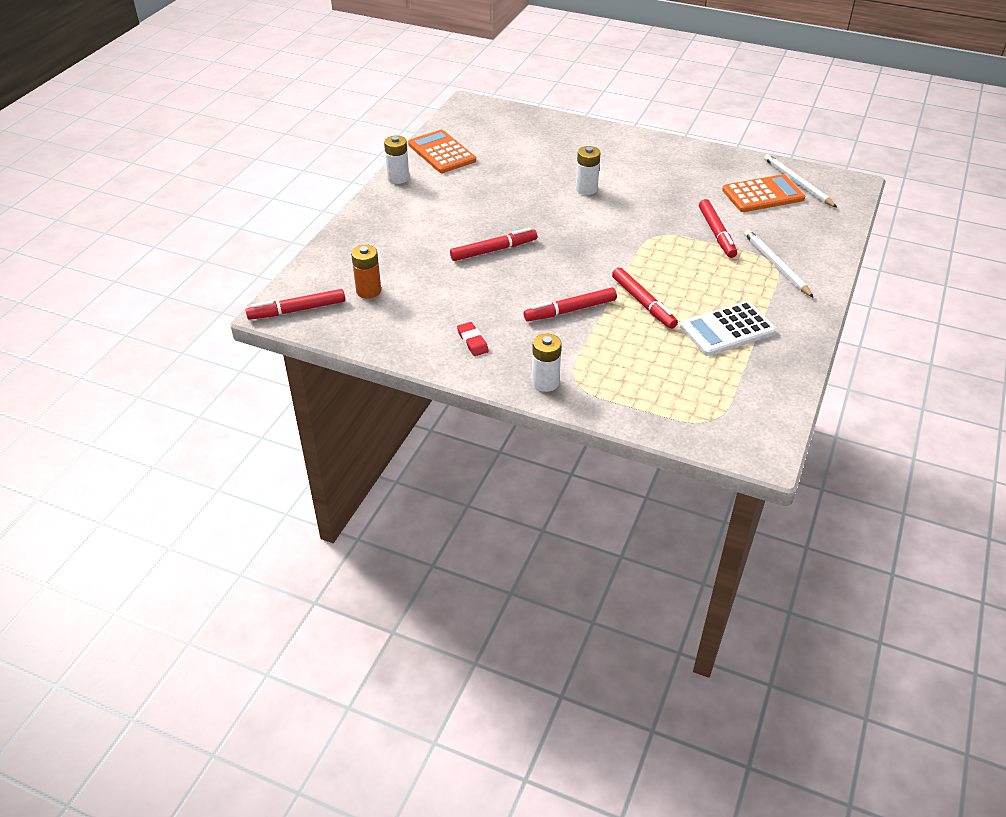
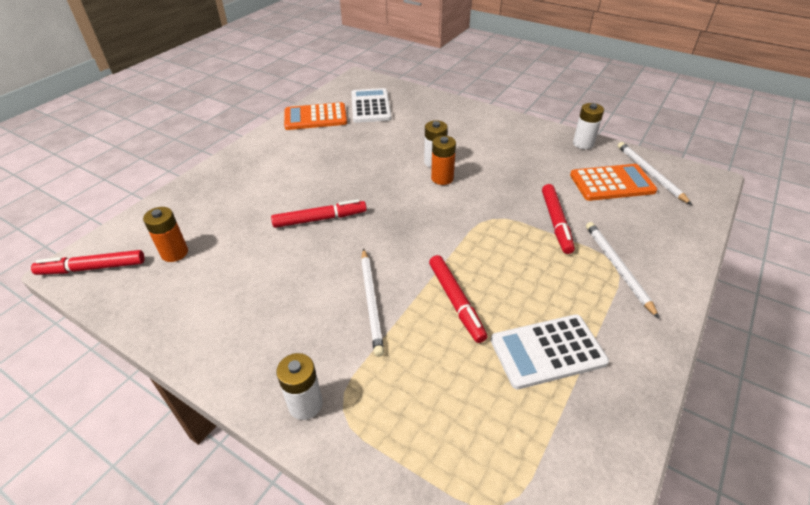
camera: 10 degrees right, 0 degrees up
(398, 178) = (266, 137): white battery -> white battery (583, 144)
(441, 152) = (315, 117): orange calculator -> orange calculator turned 75 degrees counterclockwise
(472, 341) = (248, 331): red eraser -> none
(497, 136) = (370, 106): none -> white calculator
(570, 310) = (371, 302): red marker -> white pencil
(599, 204) = (442, 178): none -> orange battery

